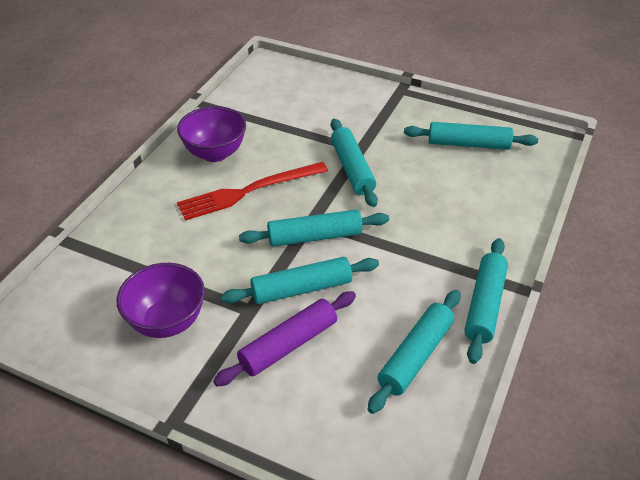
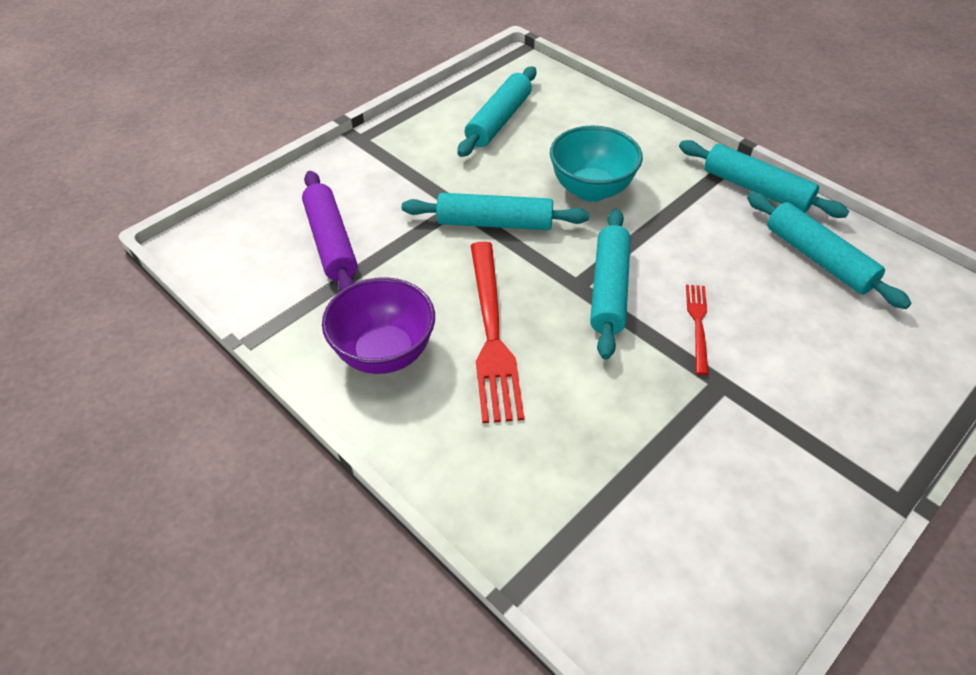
camera: 70 degrees left, 5 degrees up
(167, 322) = (726, 479): purple bowl -> none
(288, 345) = (787, 359): purple rolling pin -> purple rolling pin (331, 242)
(301, 289) = (698, 324): turquoise rolling pin -> red fork
(418, 207) = (591, 190): none -> turquoise bowl

